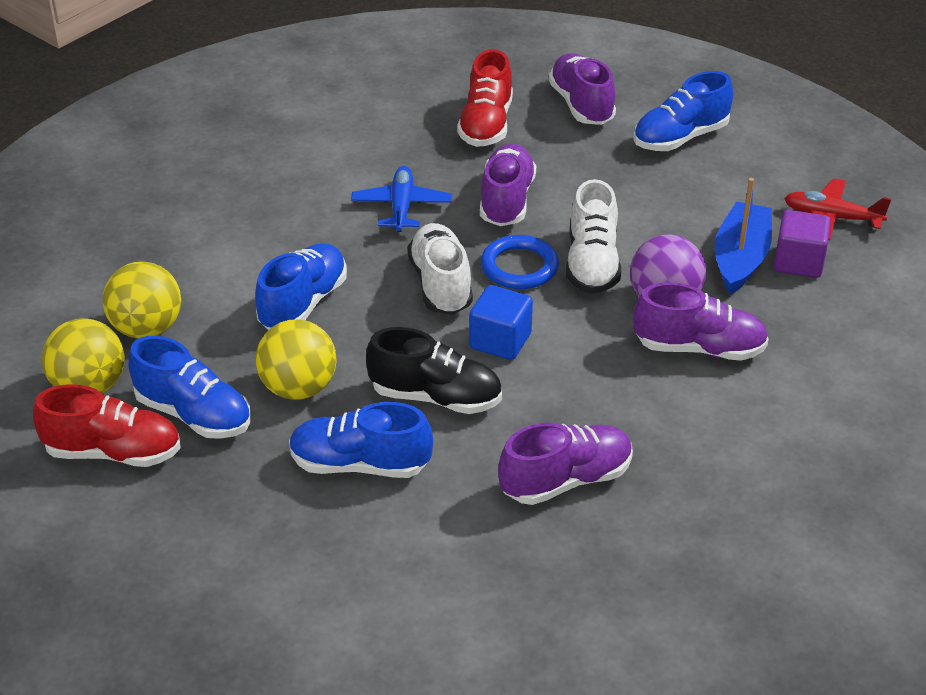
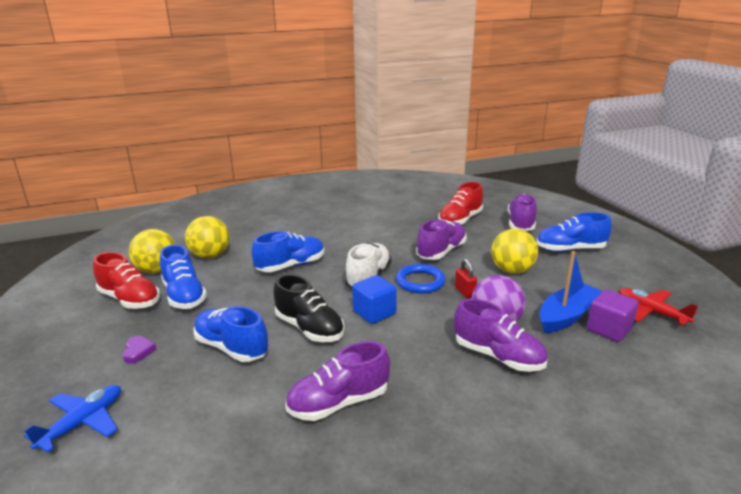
camera: 30 degrees right, 15 degrees down
(234, 521) = (138, 351): none -> purple heart
(298, 388) = (245, 301): yellow ball -> yellow ball (512, 270)
(401, 207) = (383, 241): blue plane -> blue plane (83, 423)
(566, 480) = (338, 403): purple shoe -> purple shoe turned 150 degrees clockwise
(592, 264) = (464, 292): white shoe -> red padlock

